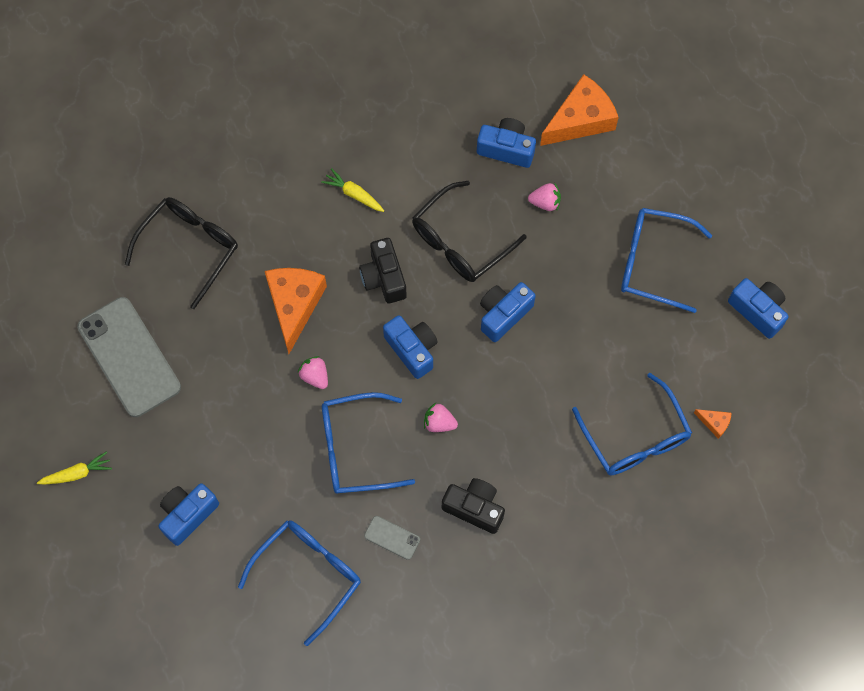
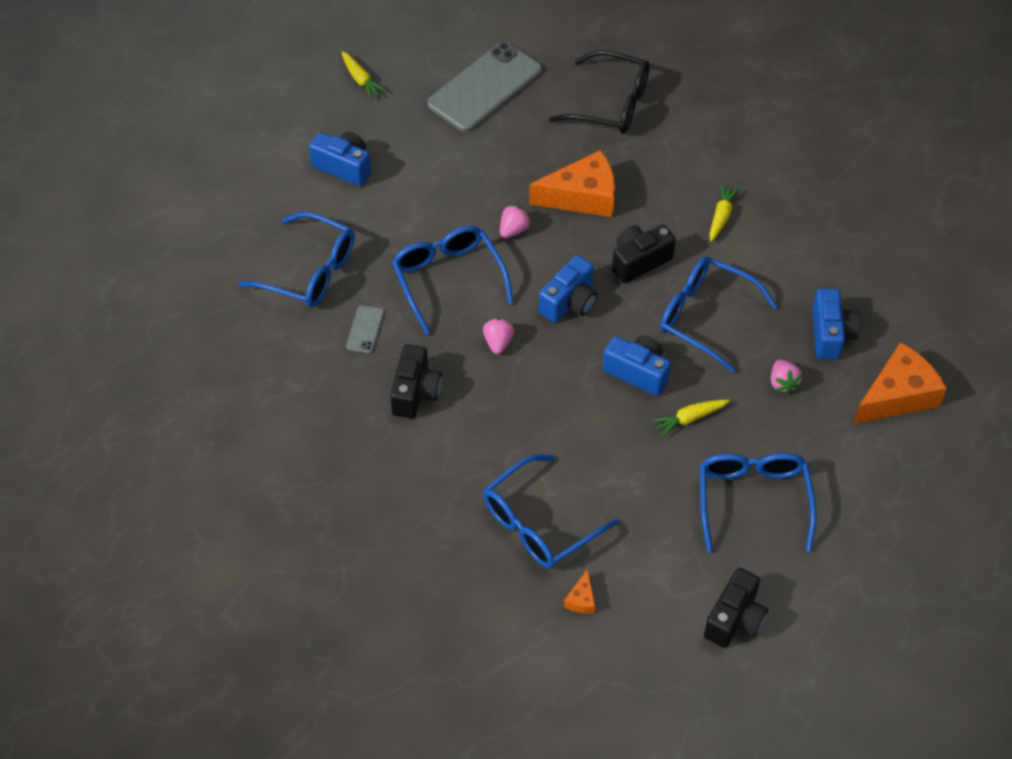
camera: 75 degrees right, 15 degrees down
(460, 242) = (705, 317): black glasses -> blue glasses
(561, 287) = (689, 418): none -> yellow carrot
(580, 120) = (897, 395): orange cheese -> orange cheese turned 75 degrees counterclockwise
(757, 311) = (735, 619): blue camera -> black camera

